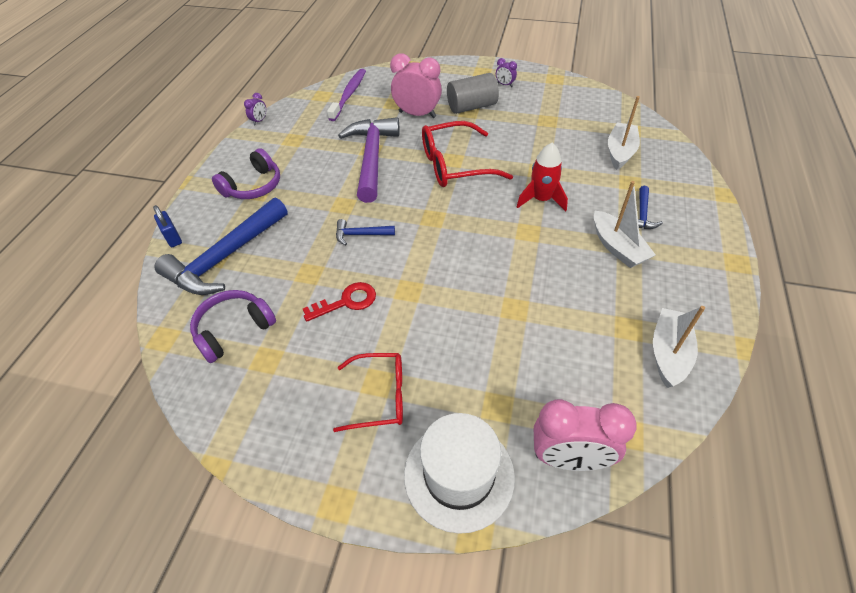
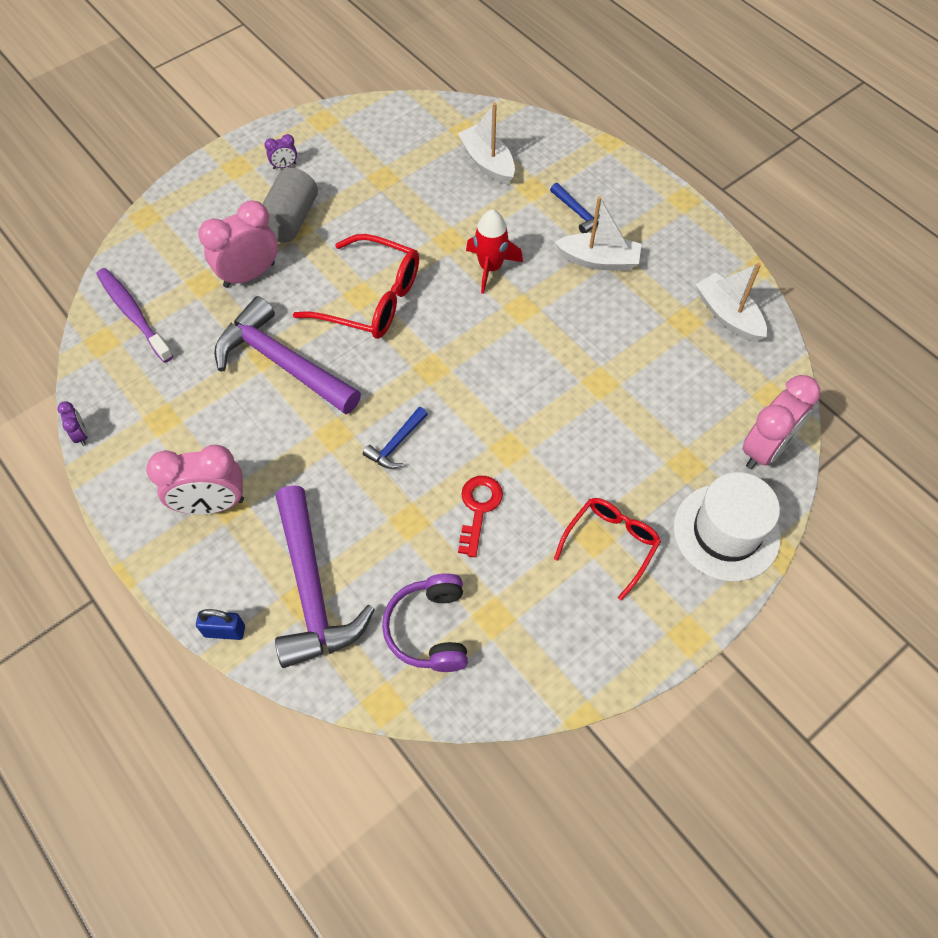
camera: 55 degrees left, 10 degrees up
(225, 258) = (312, 590): blue hammer -> purple hammer
(253, 186) = (211, 504): purple headphones -> pink clock
(455, 165) = (371, 299): red glasses -> red glasses turned 90 degrees counterclockwise

